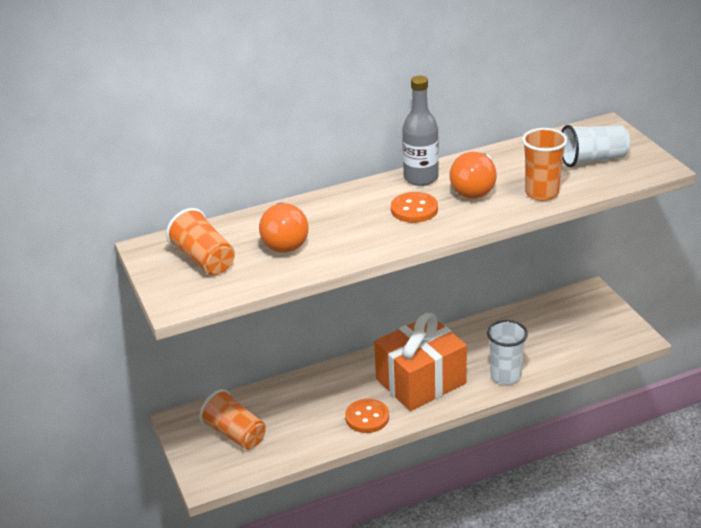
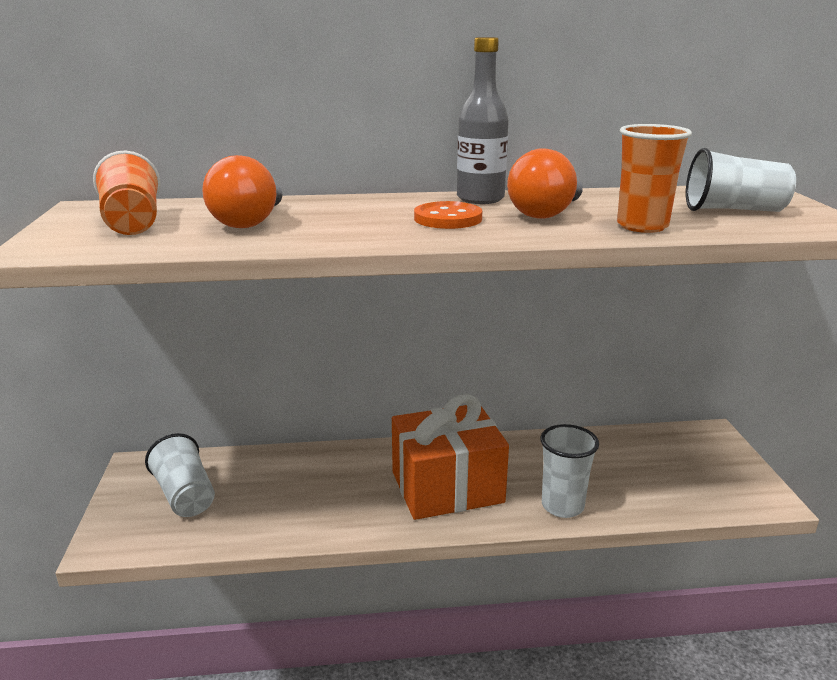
camera: 15 degrees right, 10 degrees down
(235, 434) = (185, 495): orange cup -> white cup
(367, 417) = (354, 514): orange button -> none

